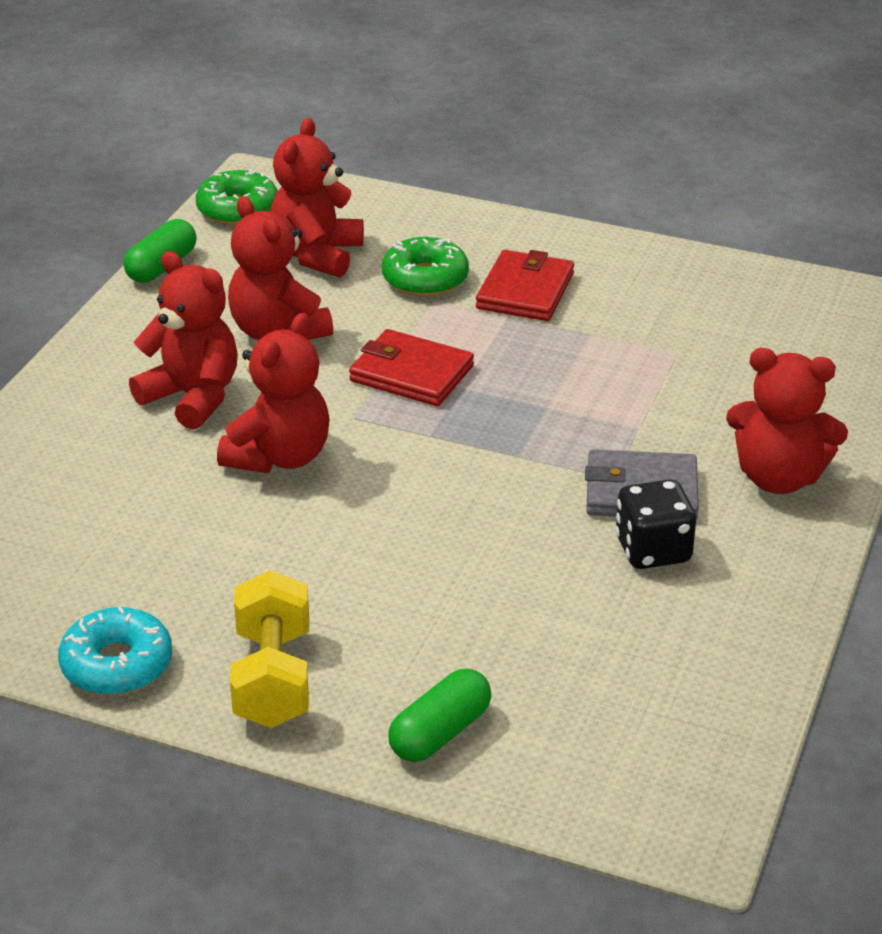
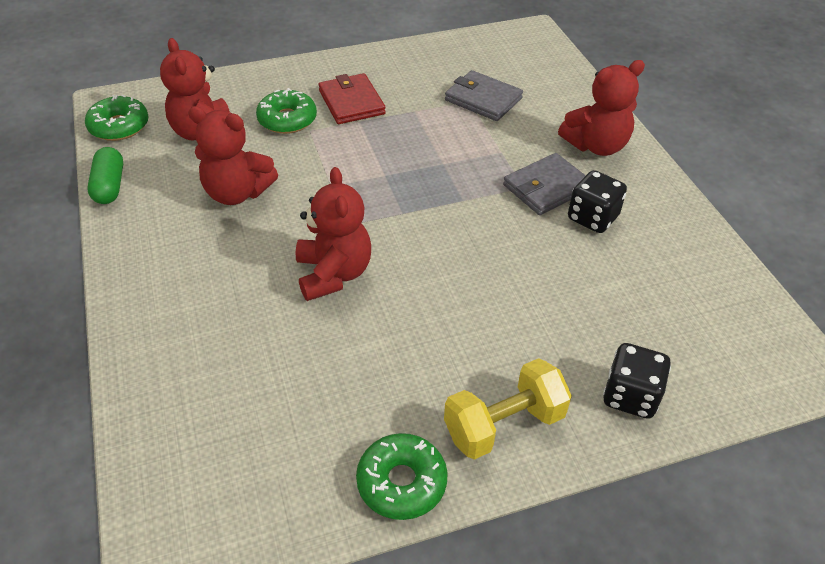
camera: 40 degrees left, 10 degrees up
(117, 664) = (401, 482): turquoise donut -> green donut
(192, 397) = (232, 264): red teddy bear -> none
(273, 678) = (504, 425): yellow dumbbell -> yellow dumbbell turned 75 degrees counterclockwise
(411, 374) = (348, 181): red wallet -> none
(440, 733) = (630, 396): green capsule -> black dice
(699, 358) = (483, 99): none -> grey wallet

